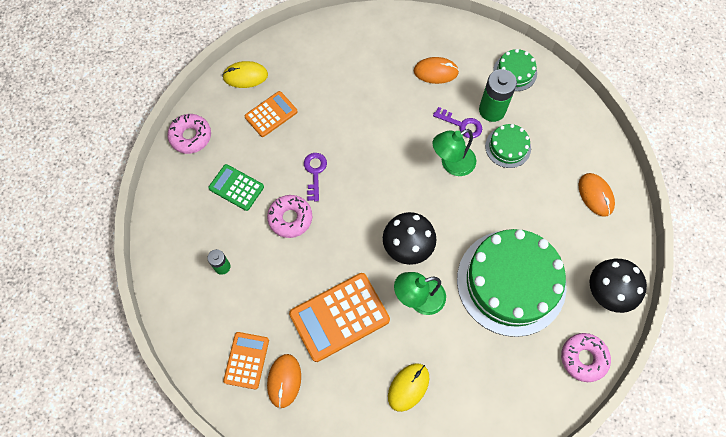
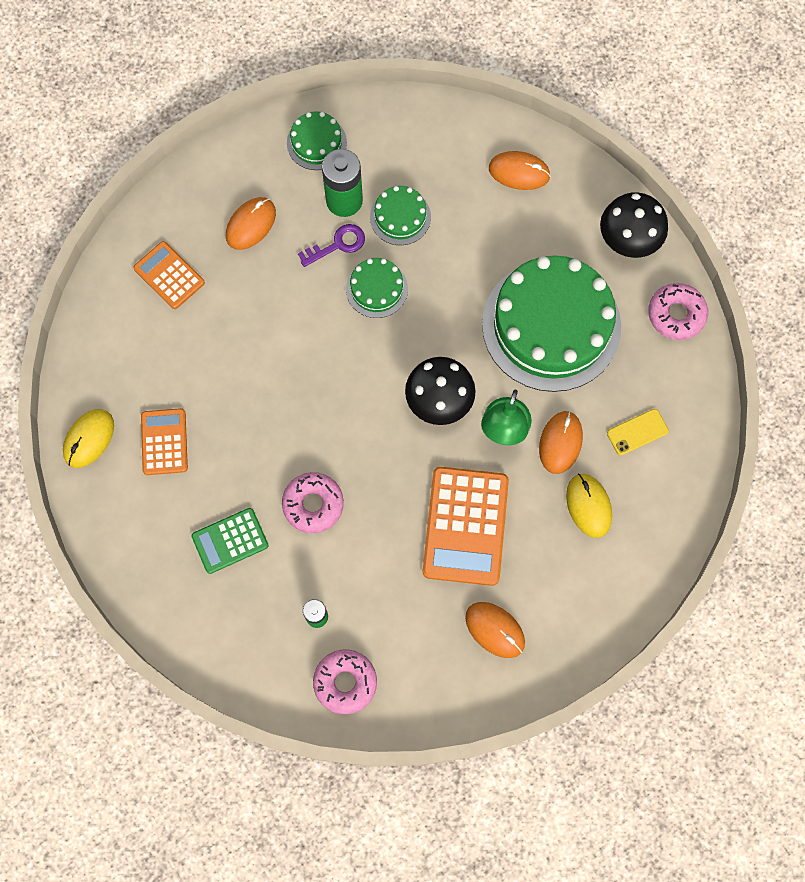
camera: 55 degrees left, 5 degrees up
(190, 136) = (122, 553): pink donut -> pink donut (345, 682)
(246, 360) = (445, 656): orange calculator -> orange calculator (169, 275)
(315, 172) = (277, 441): purple key -> none
(437, 340) = (560, 443): none -> orange mouse
(452, 164) = (376, 289): green lamp -> green cake
(482, 386) = (637, 432): none -> yellow phone

